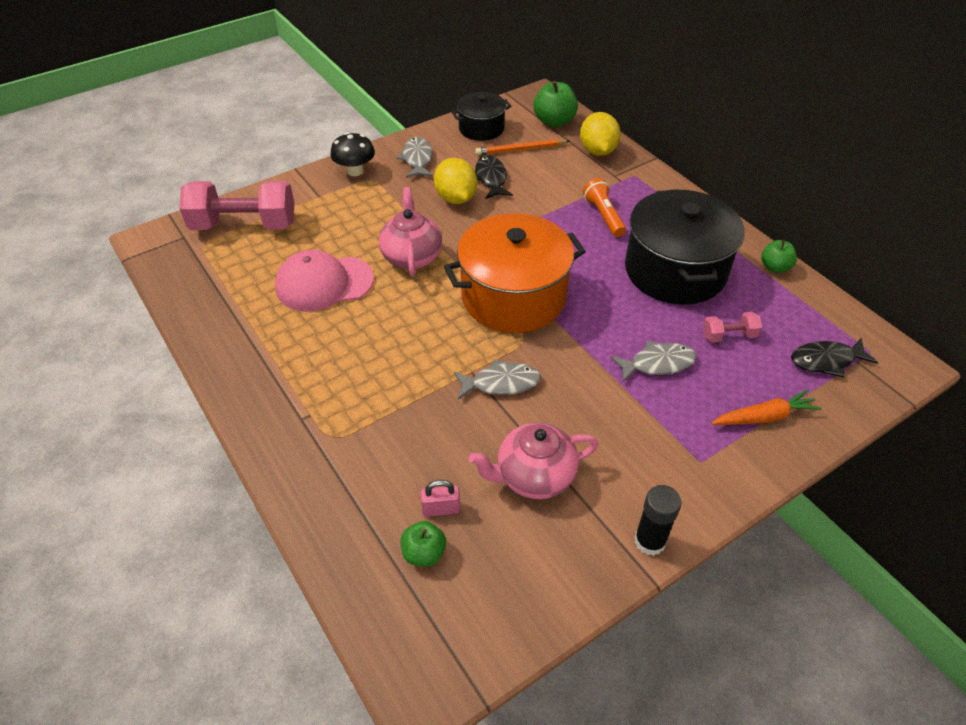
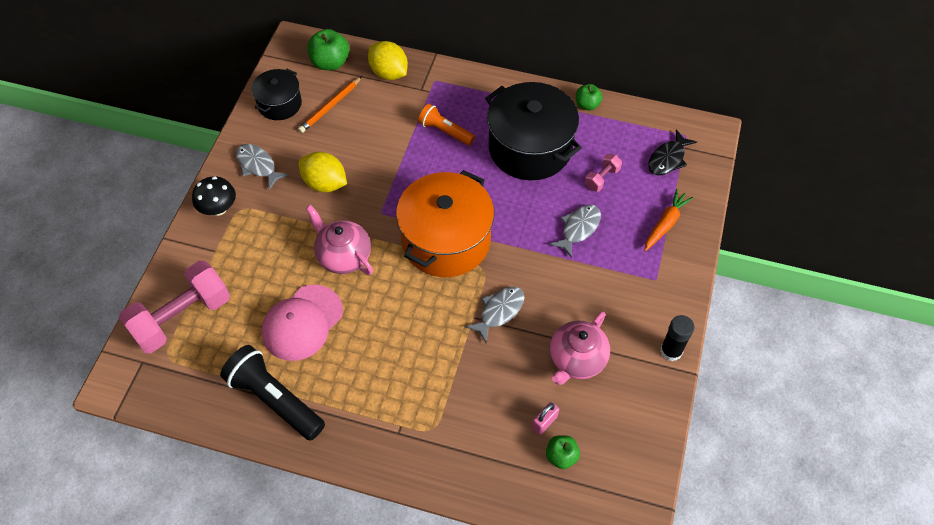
camera: 40 degrees left, 10 degrees up
(239, 324) = (275, 399): none -> black flashlight
(491, 178) = (334, 148): black fish -> none

